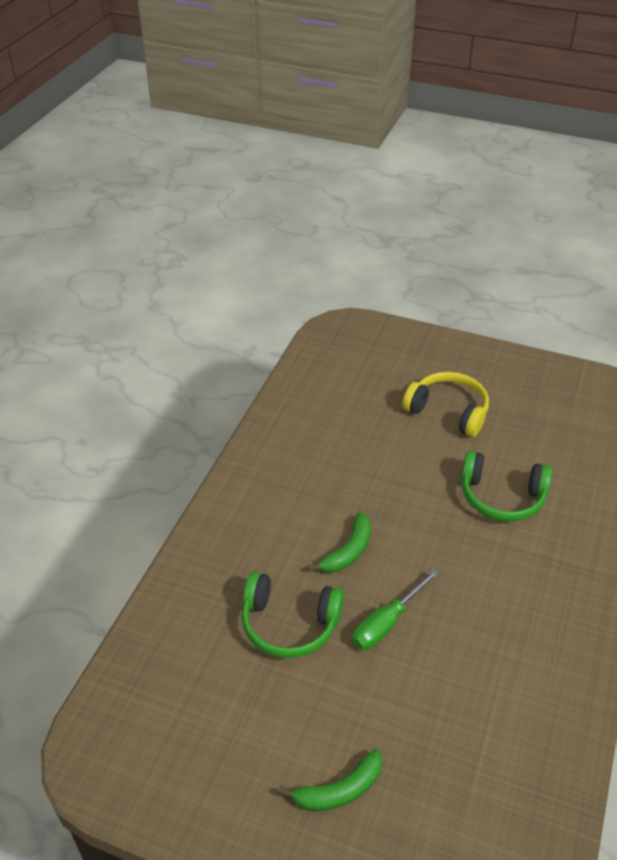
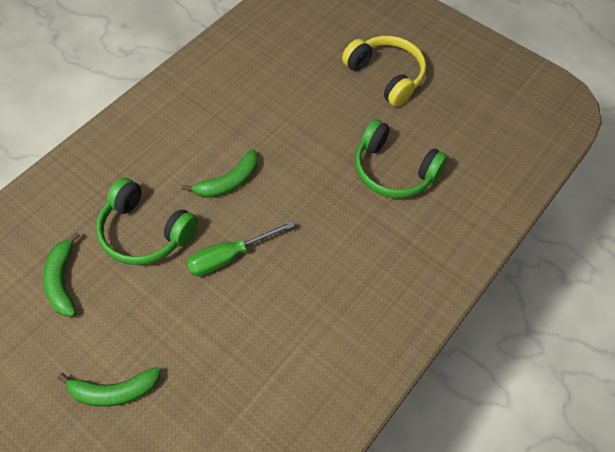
camera: 15 degrees right, 15 degrees up
(228, 697) = (62, 281): none -> green banana

